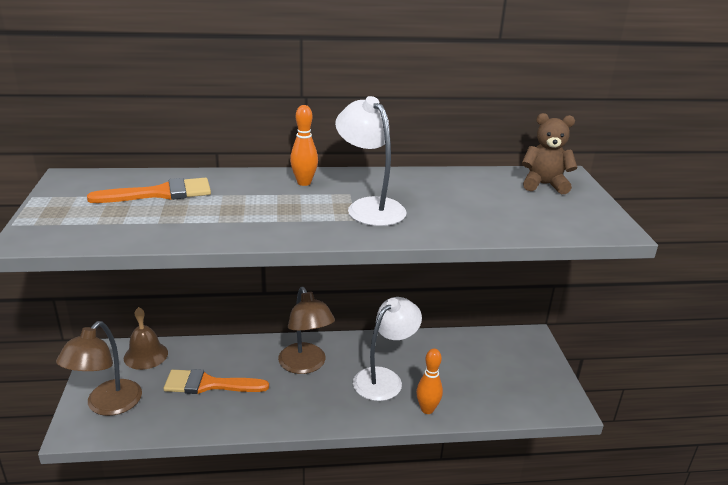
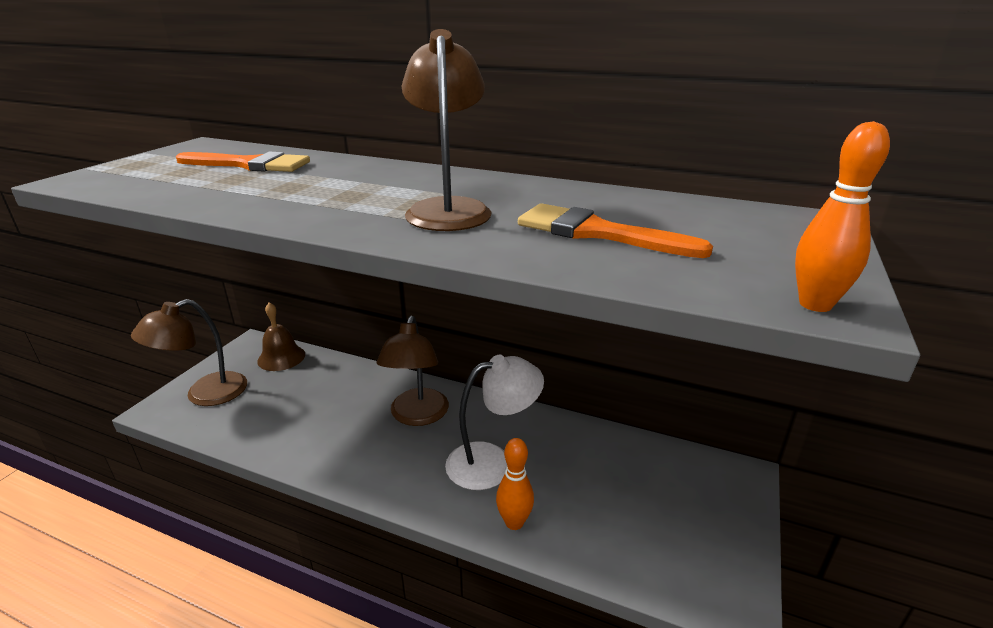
camera: 30 degrees right, 0 degrees up
(209, 384) = (306, 404): orange brush -> orange brush (596, 232)
(304, 183) = (410, 176): orange bowling pin -> orange bowling pin (815, 304)
(369, 207) = (448, 209): white lamp -> brown lamp
(544, 185) = (758, 225): brown teddy bear -> none

